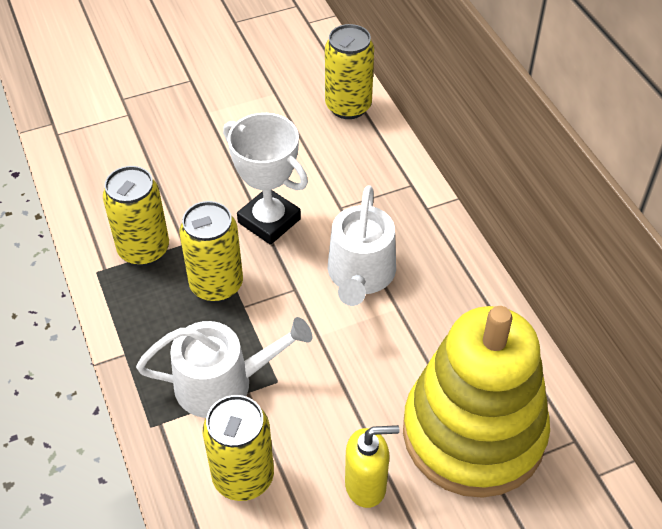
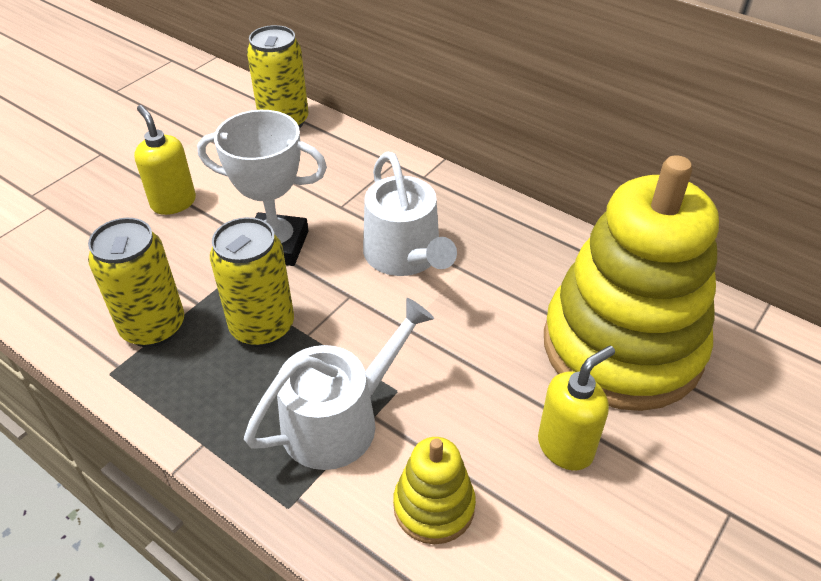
camera: 30 degrees left, 5 degrees down
(217, 149) = (173, 202): none -> yellow soap dispenser
(243, 477) = (434, 506): yellow can -> yellow stacking toy

